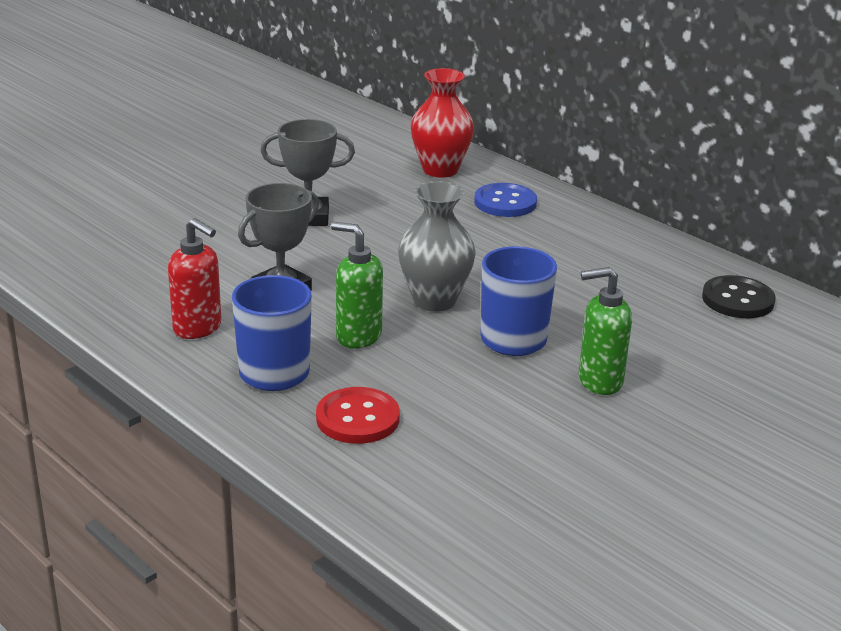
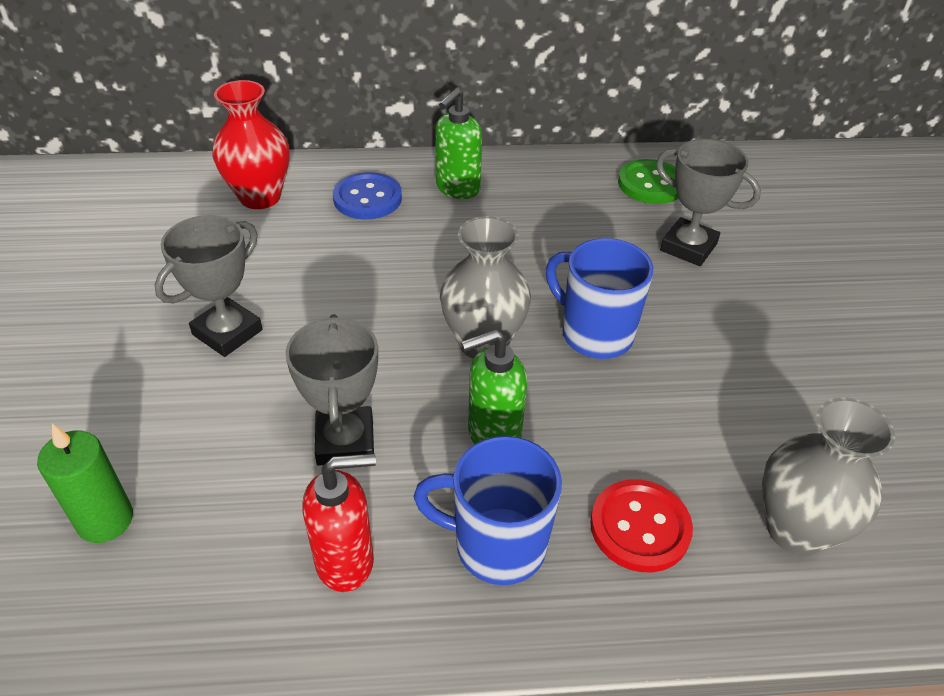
camera: 50 degrees left, 15 degrees up
(134, 250) = (105, 520): none -> green candle
(444, 484) = (796, 530): none -> grey vase
(599, 381) = (705, 327): green soap dispenser -> green soap dispenser (457, 189)
(685, 343) = (688, 247): none -> grey trophy
(737, 300) = (651, 184): black button -> green button

